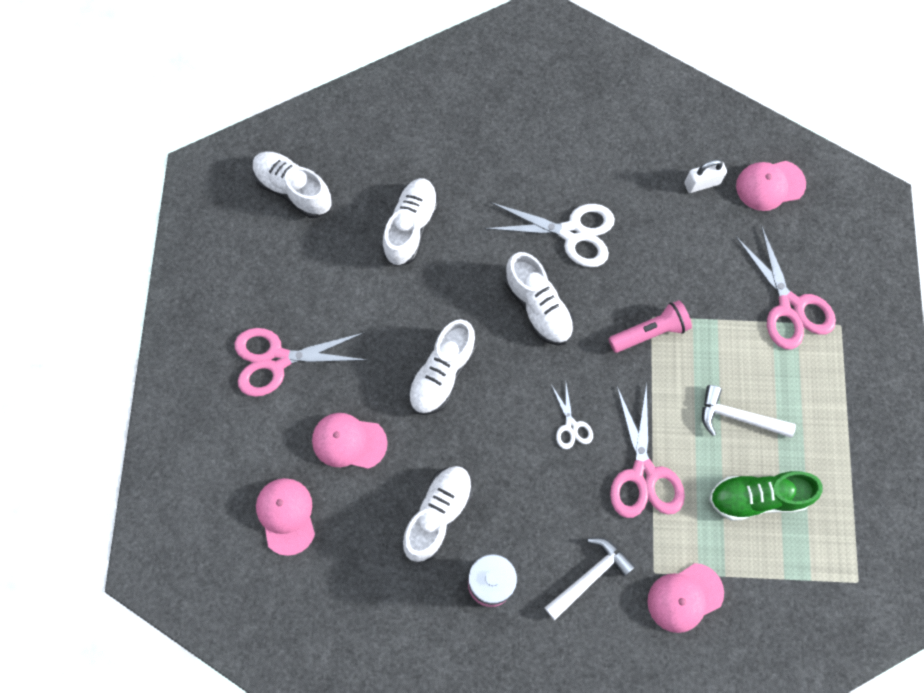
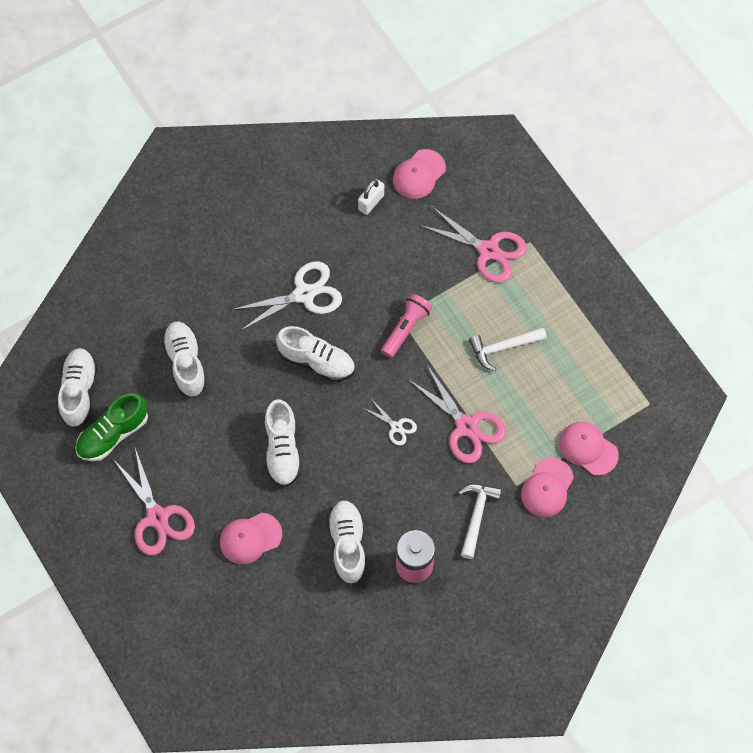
camera: 35 degrees left, 5 degrees down
(277, 360) = (157, 517): pink scissors -> pink scissors turned 75 degrees counterclockwise
(286, 515) = (243, 616): pink cap -> pink cap (588, 449)
(294, 190) = (79, 391): white shoe -> white shoe turned 90 degrees clockwise
(757, 497) = (551, 392): green shoe -> green shoe (113, 434)

